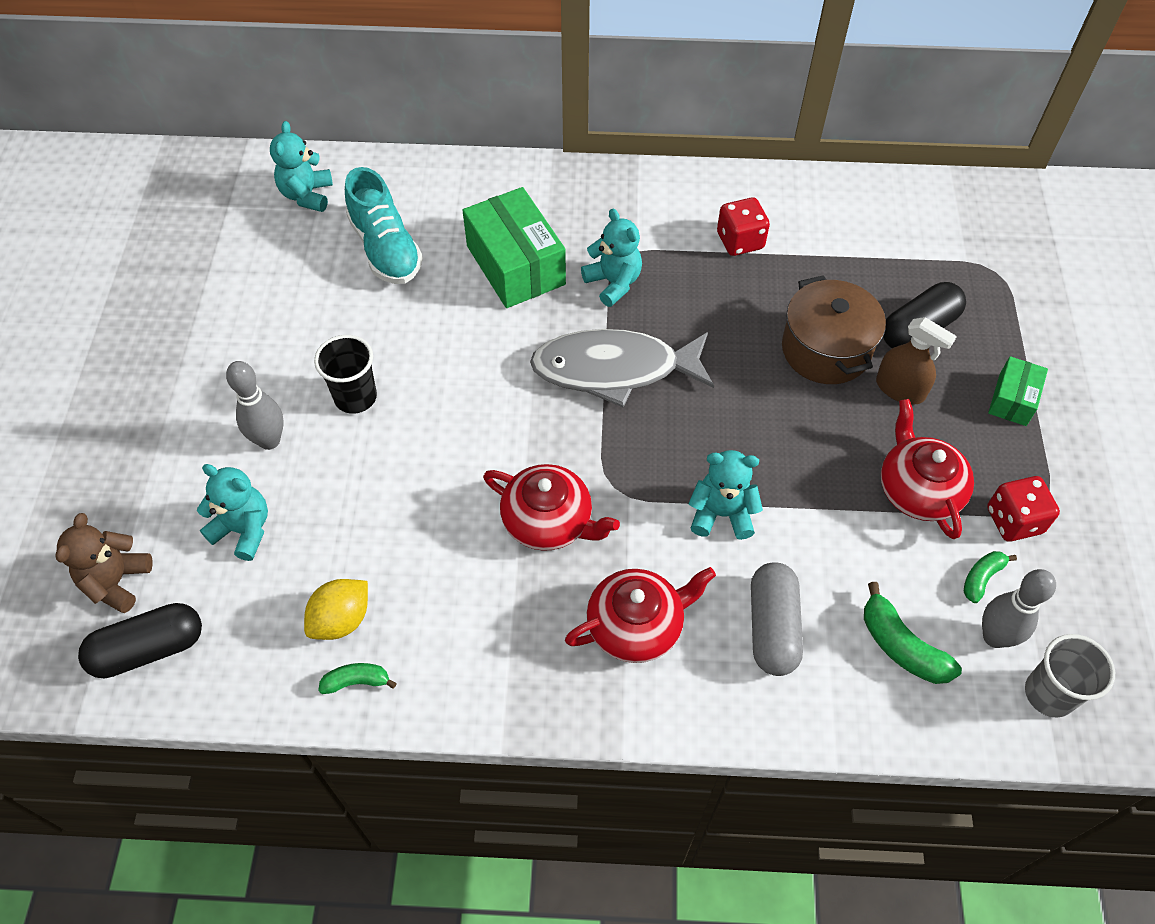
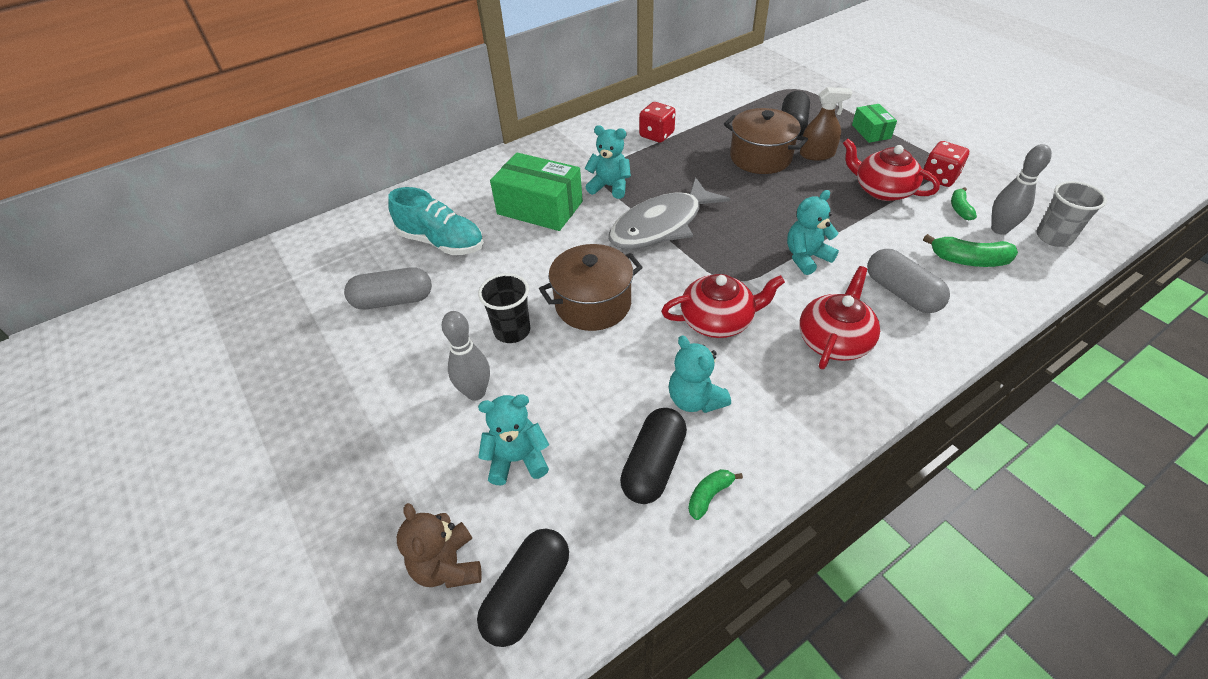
camera: 35 degrees left, 10 degrees down
(287, 291) = (393, 300): none -> grey capsule
(307, 195) = (350, 242): turquoise teddy bear -> turquoise teddy bear (695, 400)
(341, 620) = (654, 465): yellow lemon -> black capsule
(453, 418) = (593, 304): none -> brown pot

